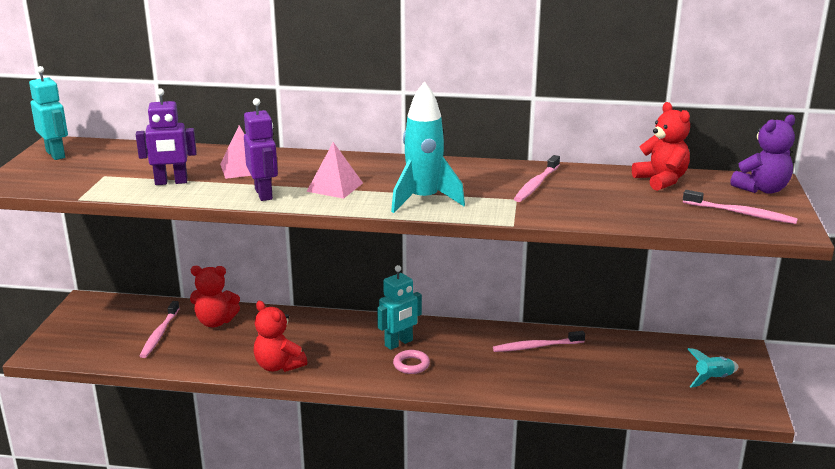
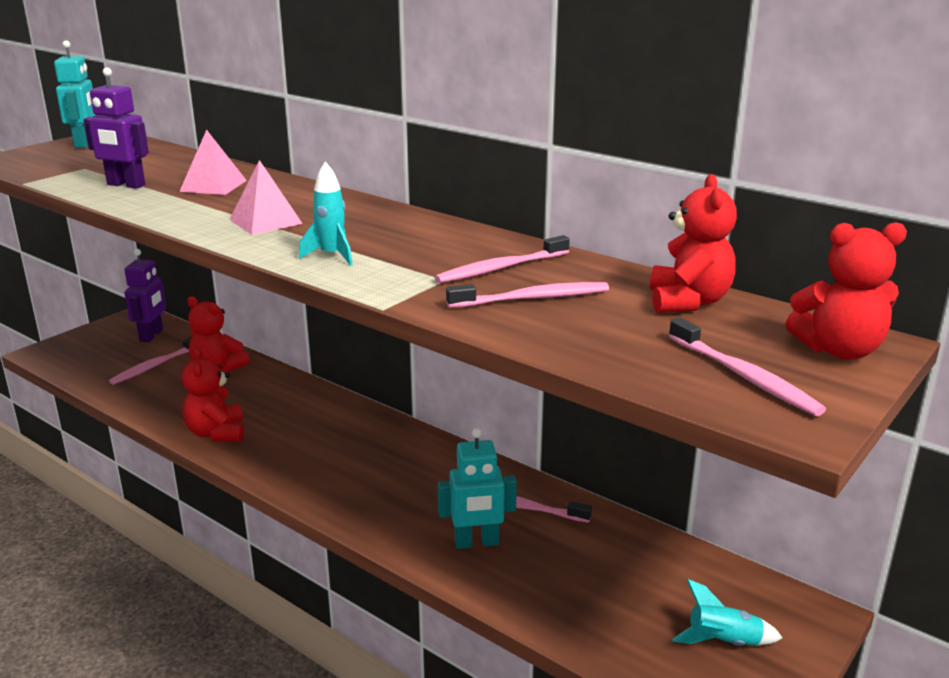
camera: 30 degrees right, 0 degrees up
(264, 194) = (183, 213): purple robot -> purple robot (152, 335)
(399, 343) = (365, 449): turquoise robot -> turquoise robot (476, 543)
(411, 365) = (349, 479): pink ring -> none
(423, 200) = (331, 256): turquoise rocket -> turquoise rocket, size x0.56
(582, 198) = (532, 298): none -> pink toothbrush
(762, 189) = (839, 350): purple teddy bear -> red teddy bear

